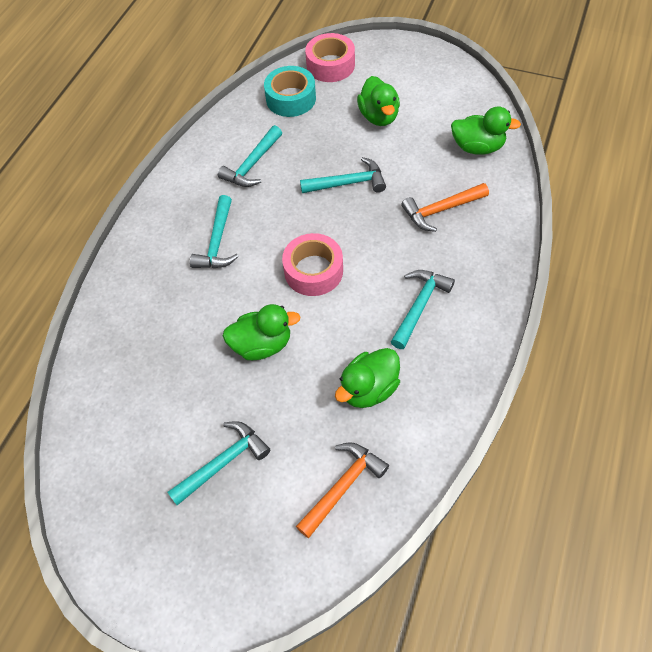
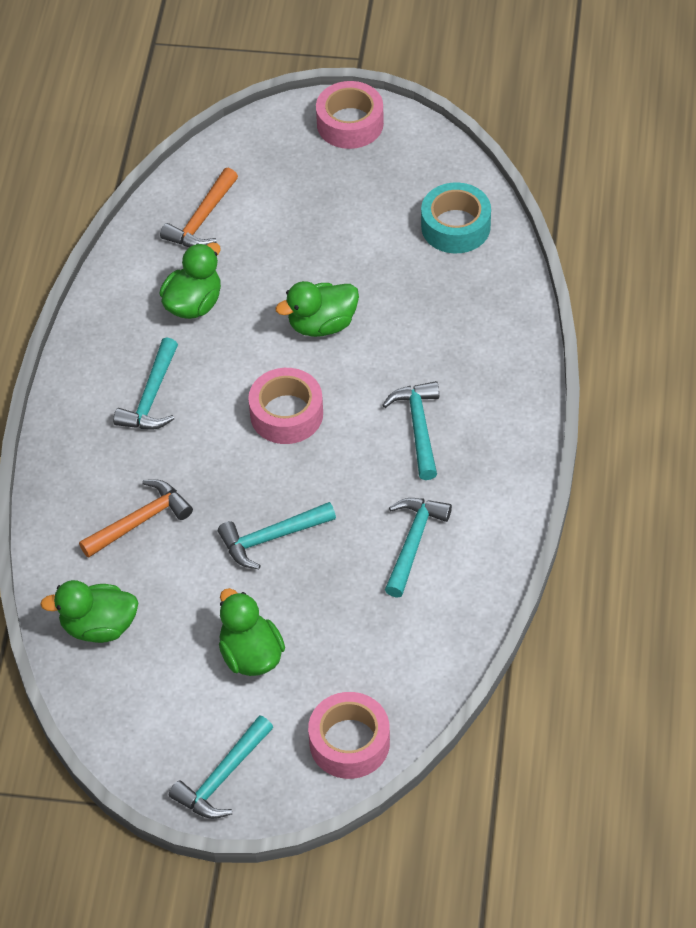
camera: 165 degrees right, 5 degrees down
(157, 584) = (350, 123): none -> pink tape
(223, 462) = (325, 216): turquoise hammer -> turquoise hammer (223, 777)
(291, 99) = (394, 665): turquoise tape -> turquoise tape (455, 226)

